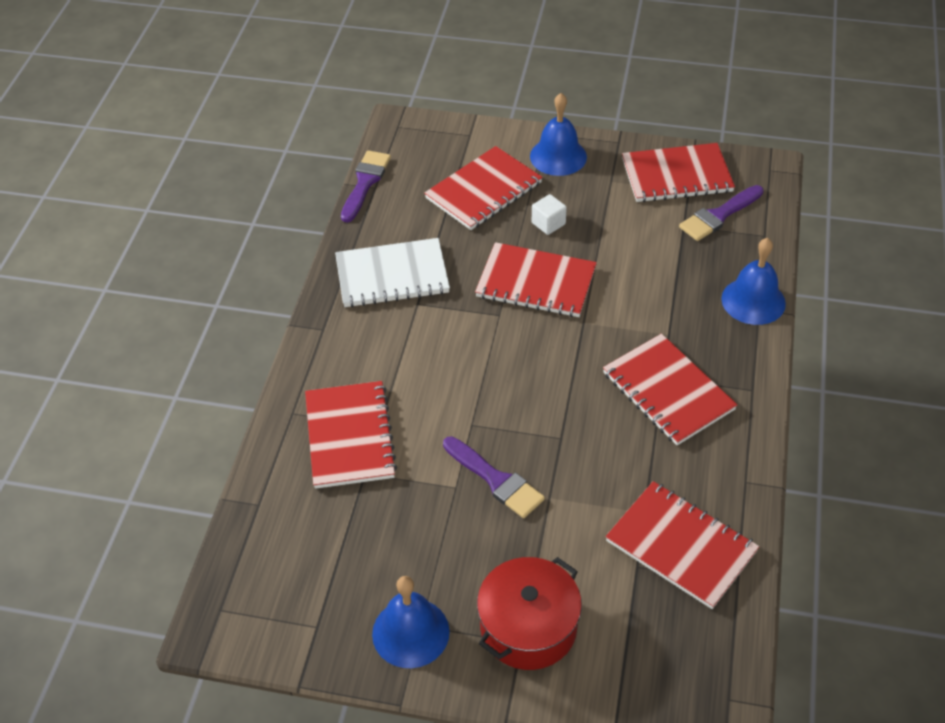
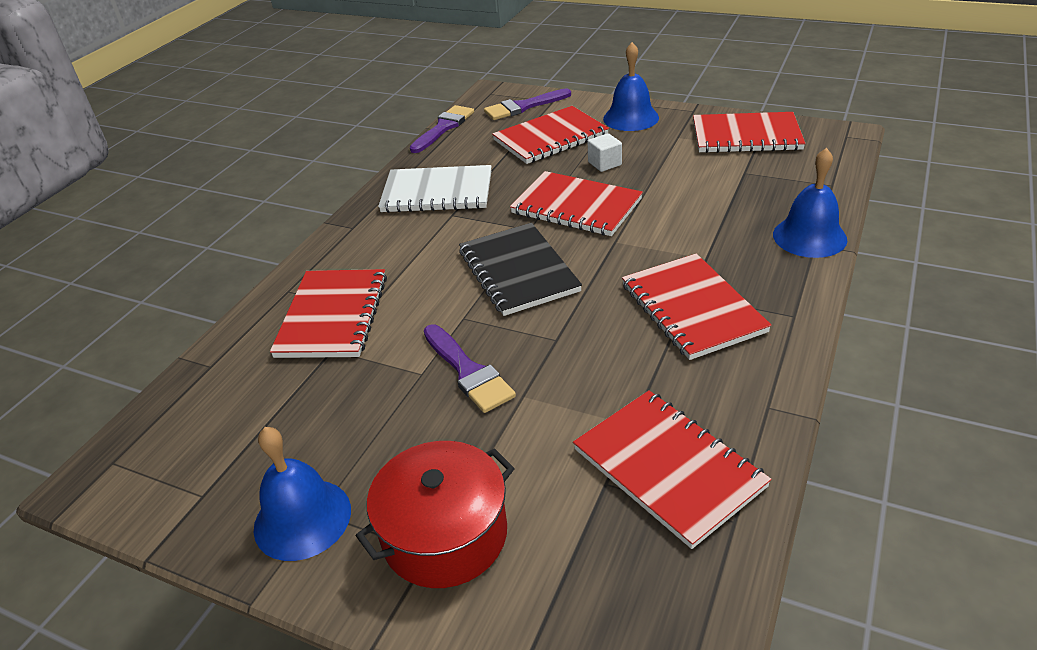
camera: 15 degrees right, 10 degrees down
(505, 366) = (518, 271): none -> black notebook
(719, 215) = (784, 167): purple brush -> purple brush (523, 107)

